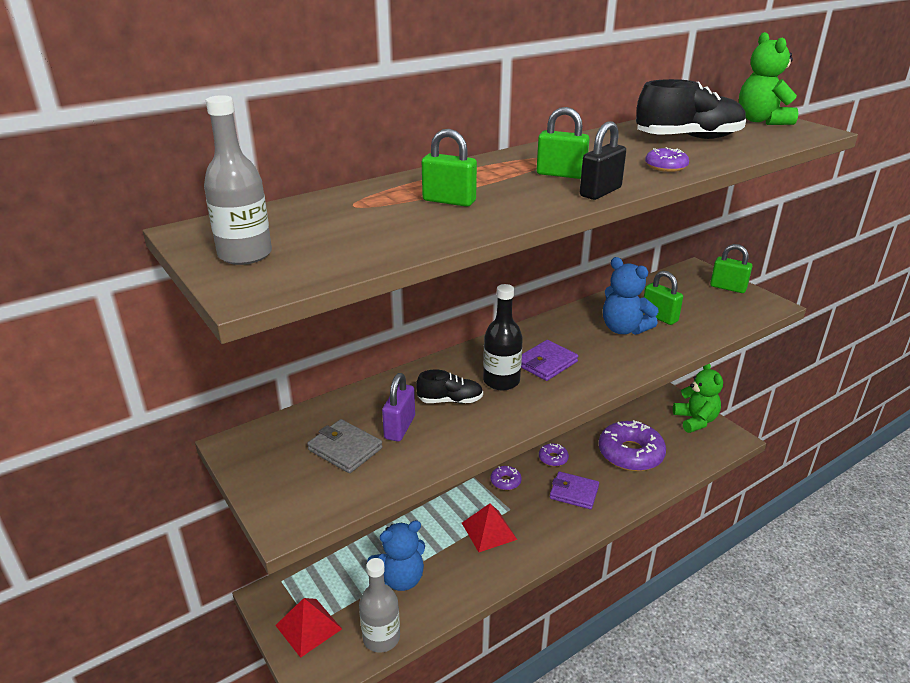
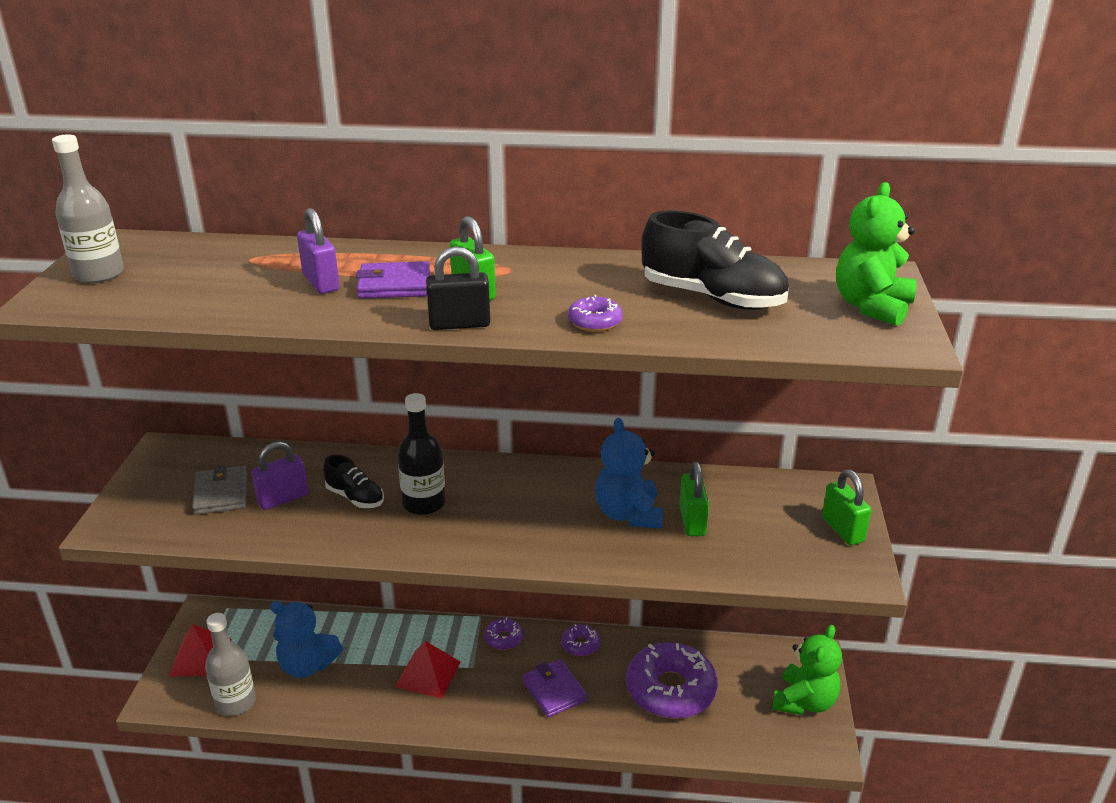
camera: 40 degrees right, 0 degrees up
(449, 201) = (321, 282): green padlock -> purple padlock
(546, 363) = (491, 508): purple wallet -> purple wallet (394, 285)

